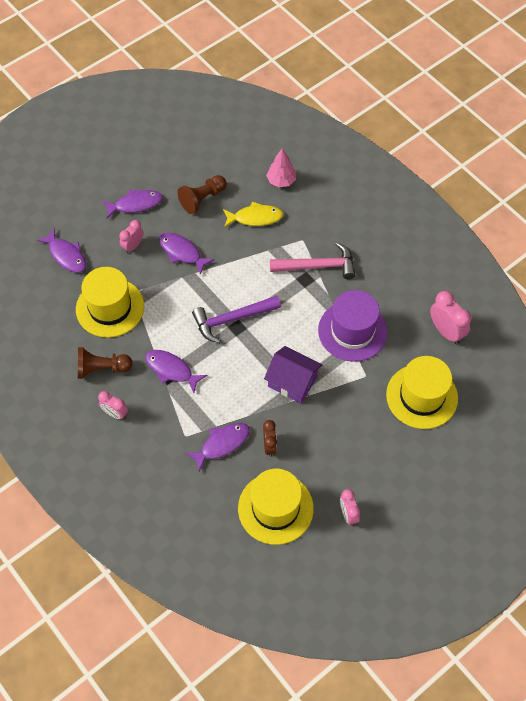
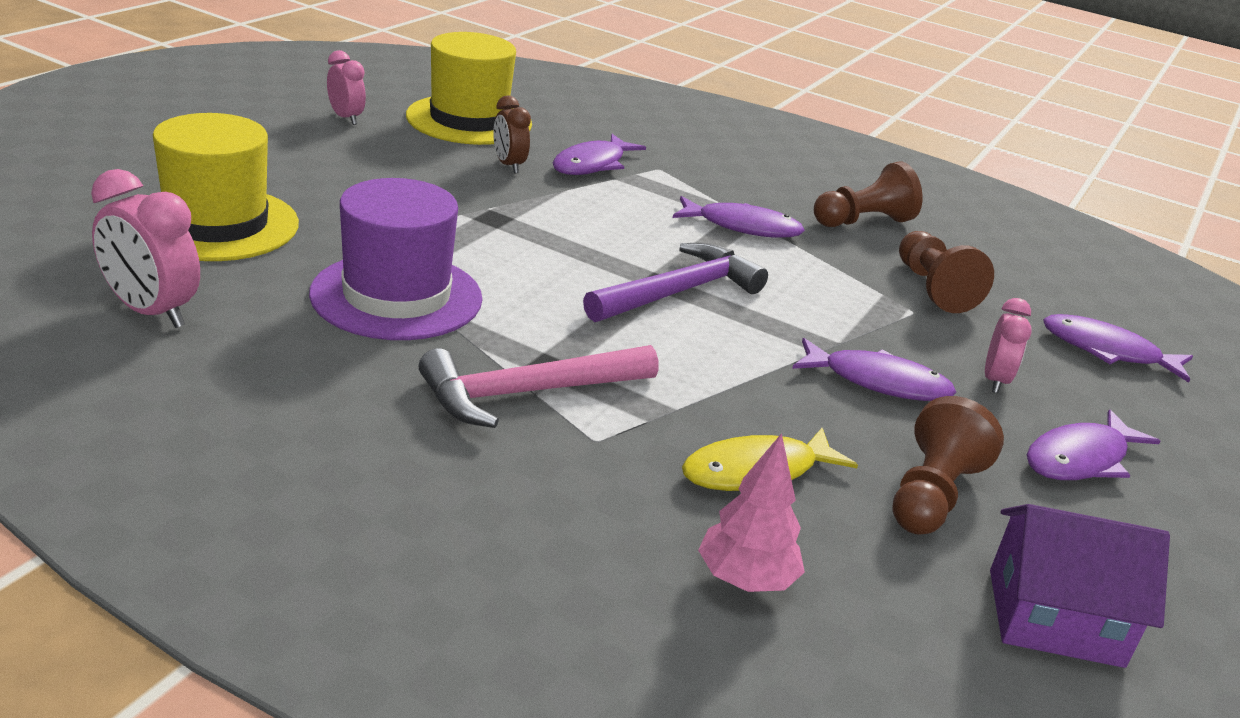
camera: 155 degrees right, 30 degrees down
(110, 307) = (933, 288): yellow hat -> brown pawn
(115, 413) = (791, 183): pink clock -> none
(292, 382) = (502, 226): purple house -> purple house (1054, 617)

